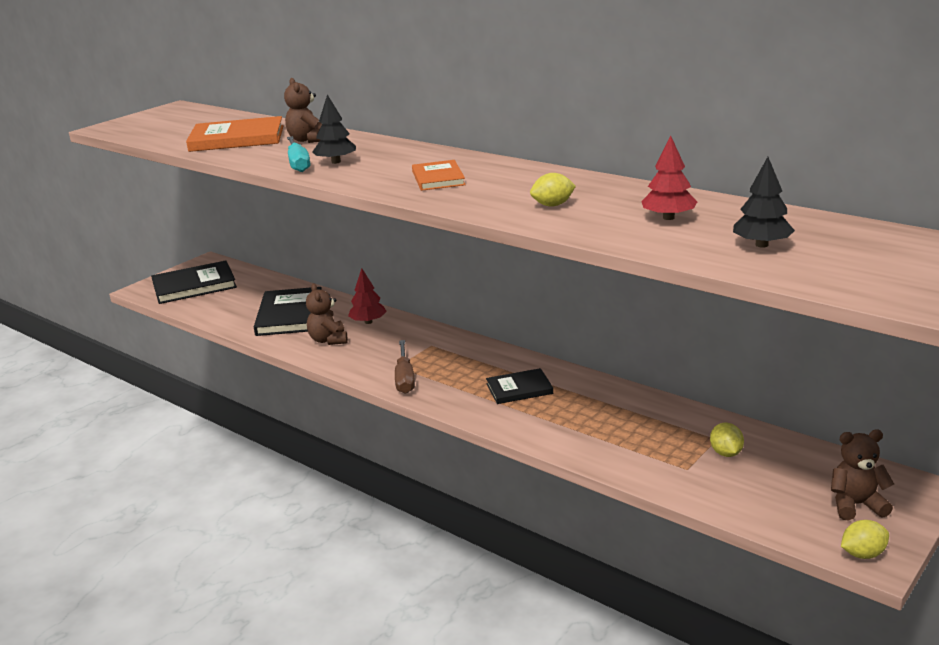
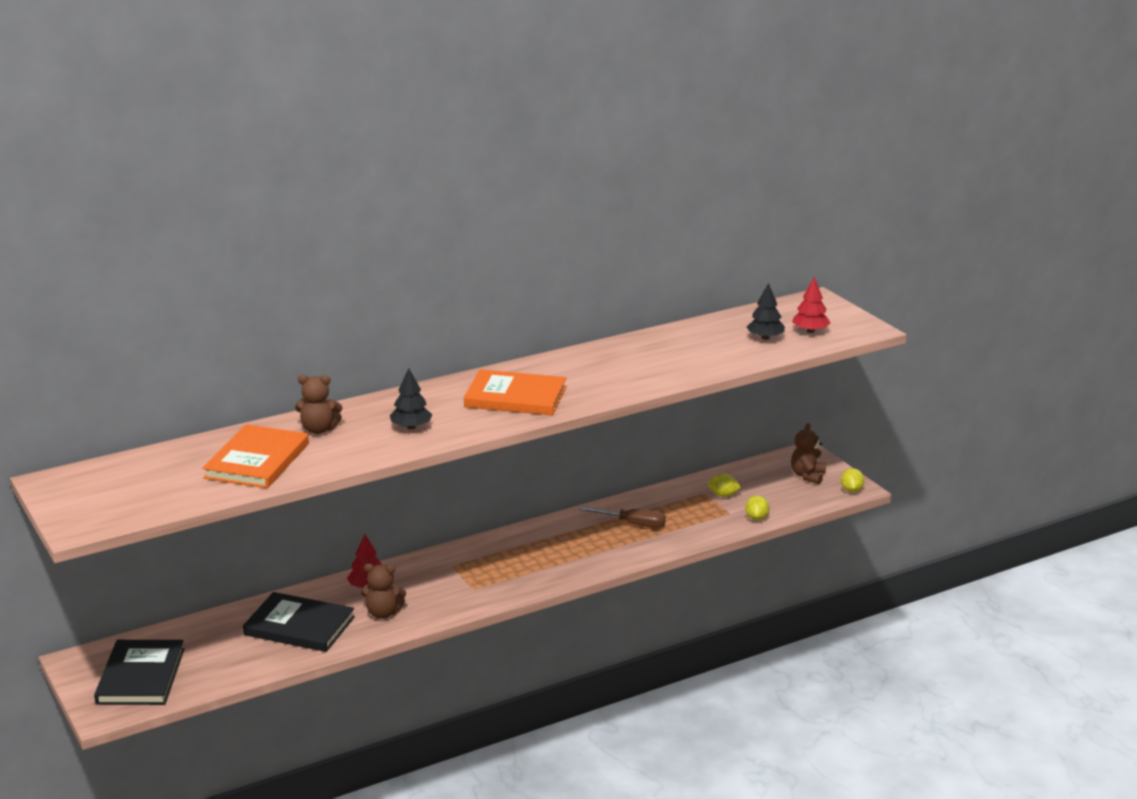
camera: 70 degrees left, 0 degrees up
(298, 164) = (392, 443): turquoise screwdriver -> none
(405, 378) = (499, 589): brown screwdriver -> brown screwdriver (632, 524)
(438, 178) = (515, 397): orange book -> orange book, size x1.68
(519, 389) = (568, 544): black book -> none
(553, 205) = (628, 373): yellow lemon -> yellow lemon (756, 518)
(668, 218) = (694, 348): red tree -> red tree (810, 331)

